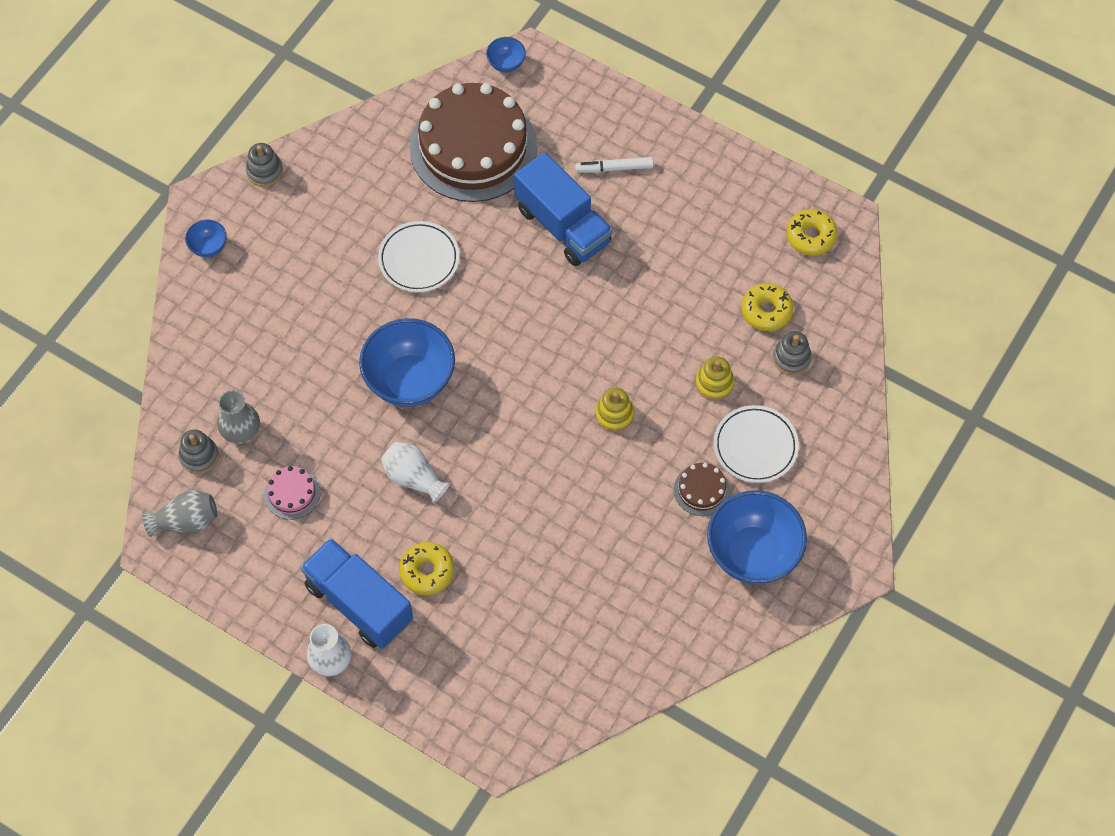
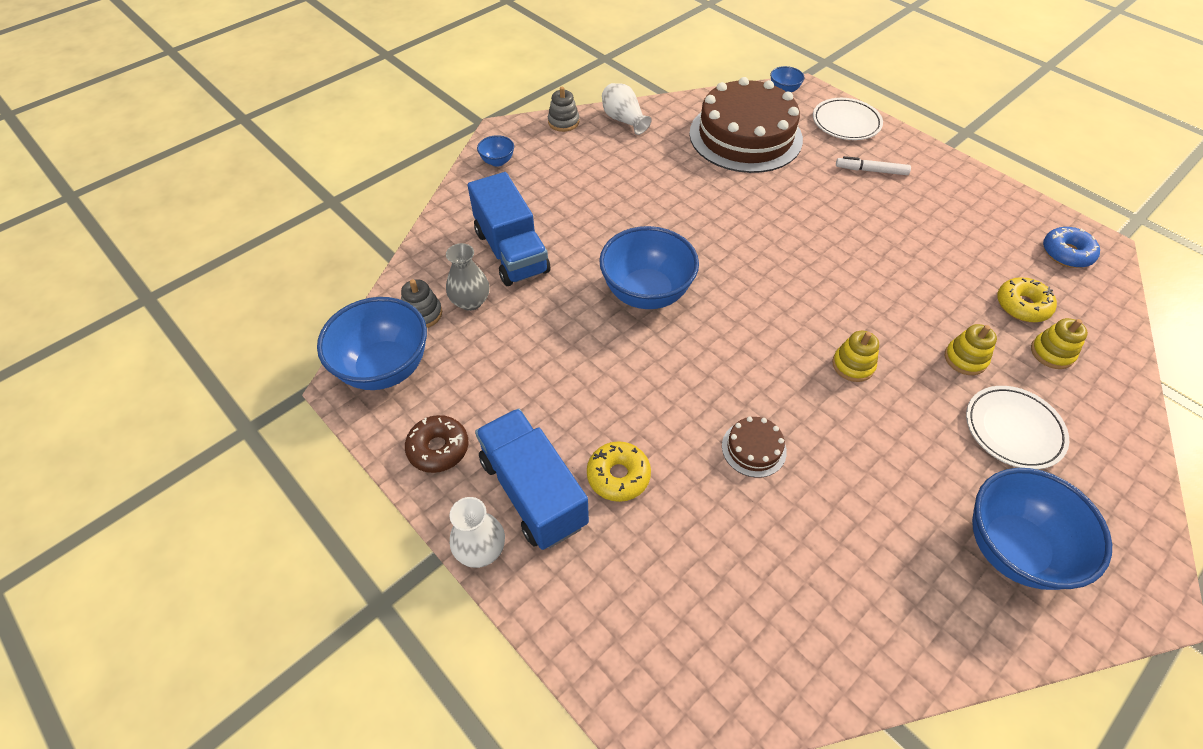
camera: 15 degrees right, 10 degrees down
(186, 521) = (385, 368): grey vase -> blue bowl
(265, 586) = (438, 448): none -> brown donut
(292, 493) = (499, 366): pink cake -> none
(413, 478) = (628, 379): white vase -> white vase (624, 120)
(419, 259) = (679, 202): white plate -> white plate (846, 122)
(563, 226) = (818, 202): blue truck -> blue truck (511, 252)
(701, 490) = (949, 461): brown cake -> brown cake (754, 448)
(791, 358) = (1052, 353): grey stacking toy -> yellow stacking toy
(811, 236) = (1066, 253): yellow donut -> blue donut

